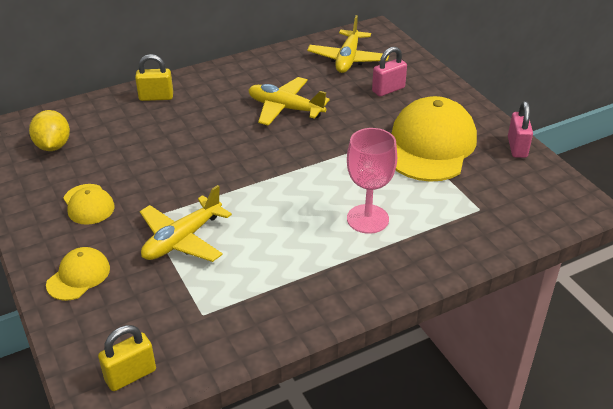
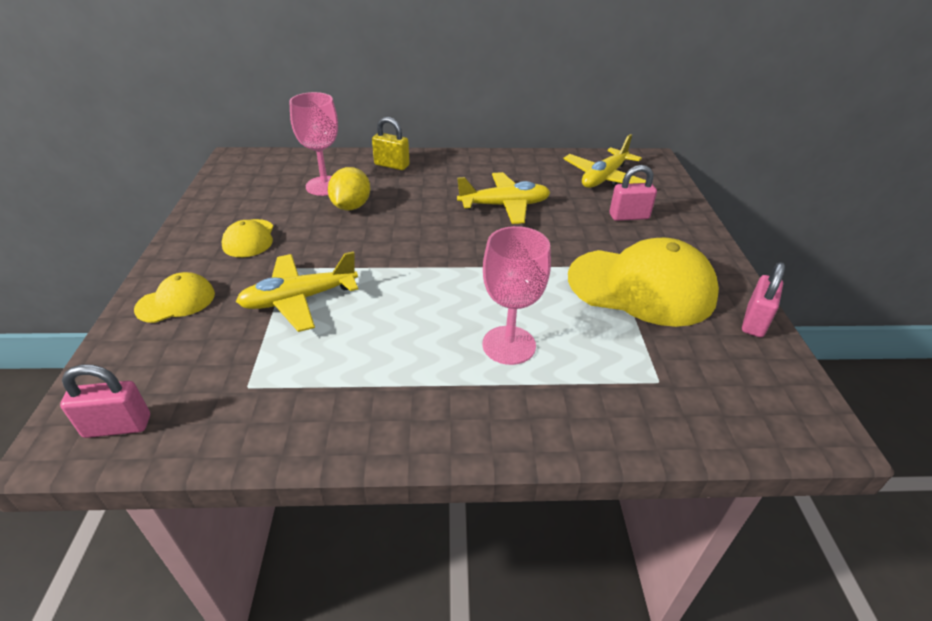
camera: 25 degrees right, 0 degrees up
(53, 146) = (269, 181): yellow lemon -> yellow lemon (351, 206)
(111, 135) = (325, 186): none -> pink goblet
(130, 375) = (117, 426): yellow padlock -> pink padlock
(285, 108) = (504, 206): yellow plane -> yellow plane turned 120 degrees clockwise
(430, 145) = (641, 287): yellow cap -> yellow cap turned 60 degrees clockwise

